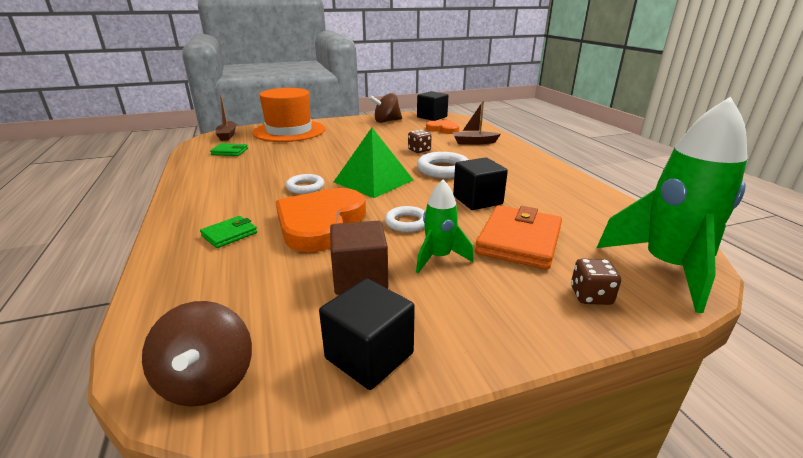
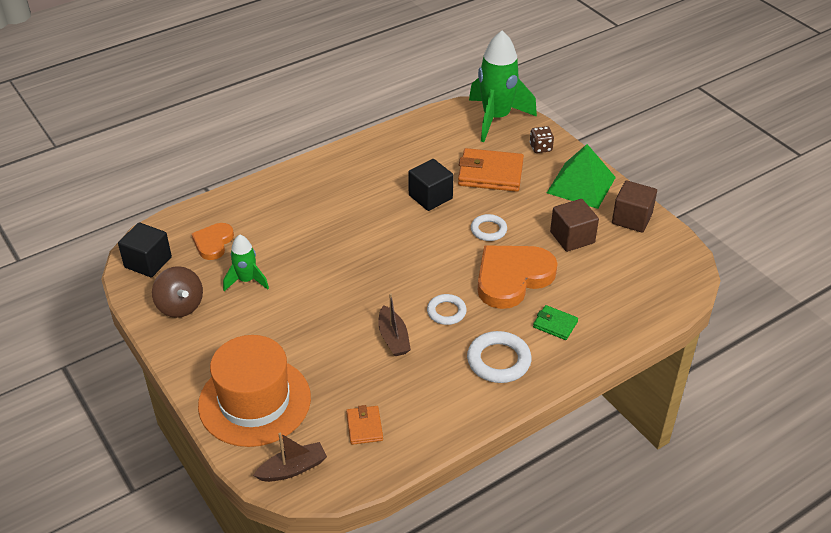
camera: 105 degrees left, 15 degrees up
(208, 381) = (680, 267): brown spinning top -> none
(230, 152) = (364, 427): green wallet -> orange wallet
(320, 223) = (512, 278): orange heart -> orange heart turned 135 degrees clockwise
(369, 355) = (632, 219): black cube -> brown cube
(373, 181) = (412, 267): green pyramid -> green pyramid (581, 185)
(419, 150) = (308, 251): brown dice -> none
(439, 258) = (531, 207): green rocket -> green rocket (246, 280)
(443, 169) = (364, 225): white ring -> white ring (498, 361)
(474, 142) = (266, 211): brown boat -> brown boat (393, 338)

